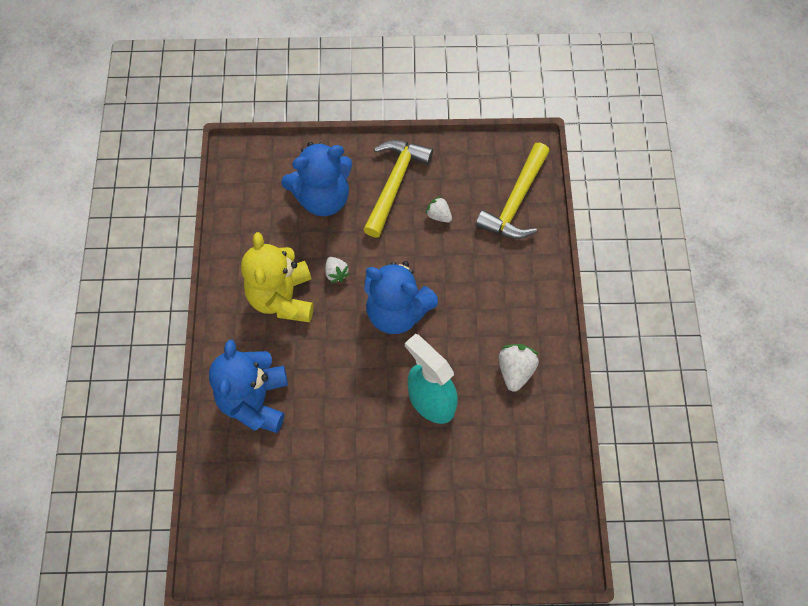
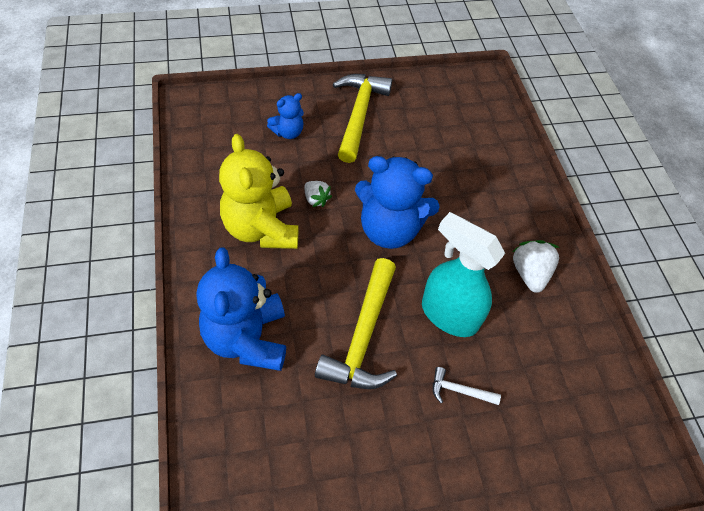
camera: 15 degrees left, 10 degrees down
(323, 198) = (288, 132): blue teddy bear -> blue teddy bear, size x0.51
(422, 469) = (459, 391): none -> white hammer
(438, 215) = (410, 138): white strawberry -> none
(515, 202) = (482, 121): yellow hammer -> yellow hammer (363, 336)

